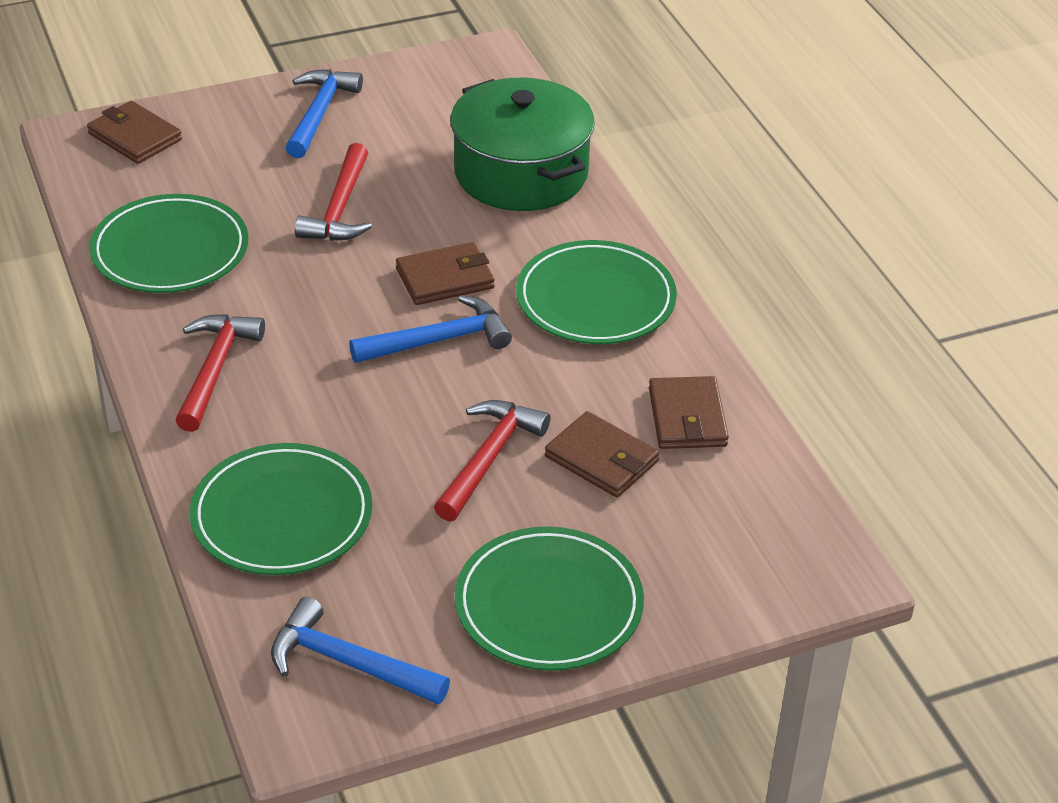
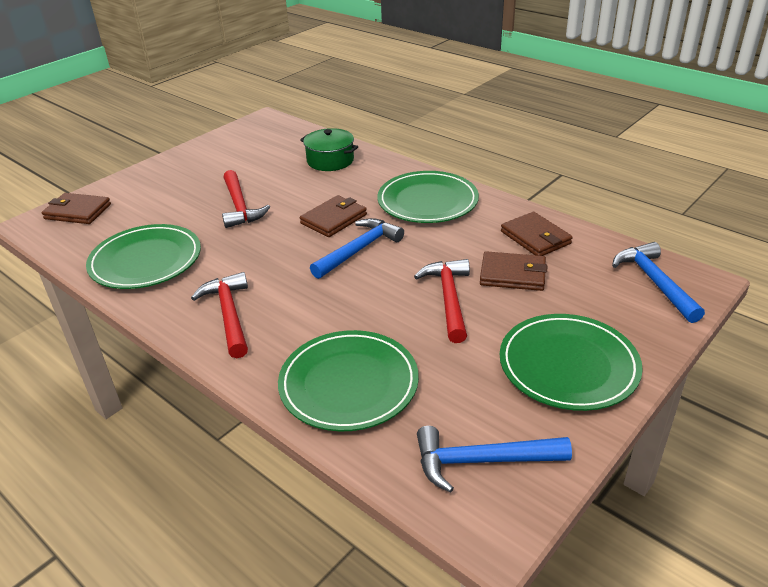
camera: 25 degrees left, 5 degrees down
(319, 113) = (189, 168): blue hammer -> blue hammer (654, 282)
(521, 173) = (330, 160): green pot -> green pot, size x0.58

